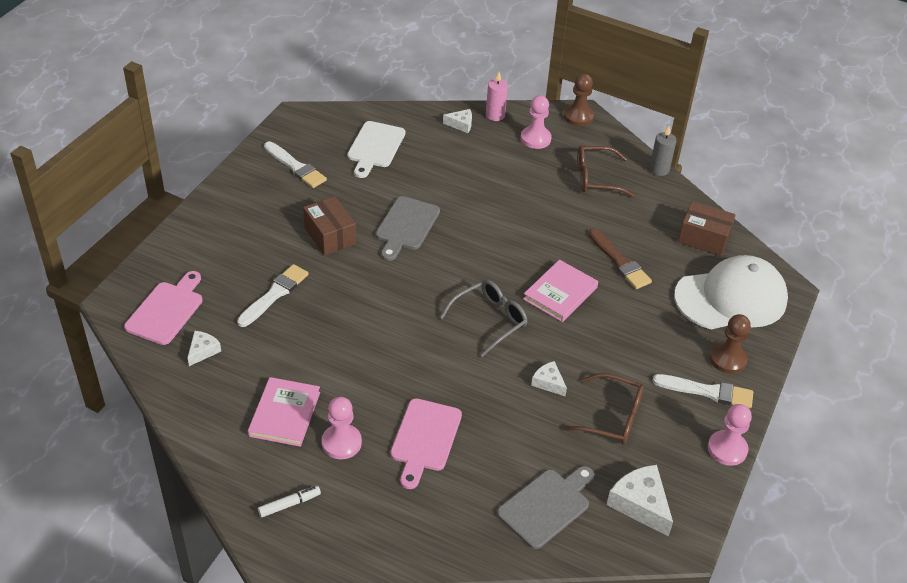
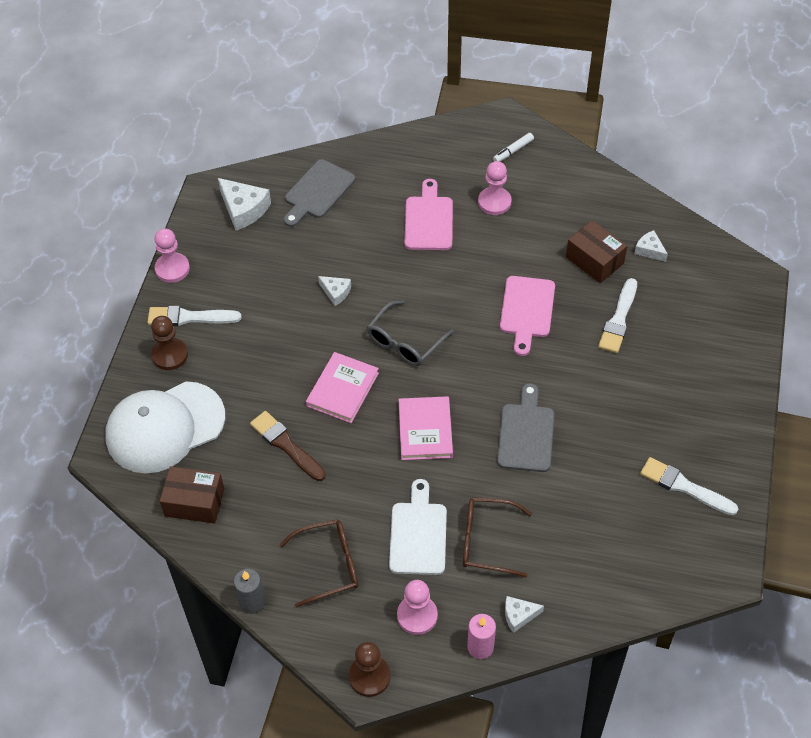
camera: 170 degrees right, 10 degrees up
(166, 310) = (706, 279): pink cutting board -> pink cutting board (527, 310)
(203, 351) = (649, 250): white cheese -> white cheese turned 120 degrees clockwise
(285, 414) = (551, 214): pink book -> pink book (425, 430)
(330, 236) = (599, 400): brown box -> brown box (594, 260)
(375, 147) = (608, 544): white cutting board -> white cutting board (418, 534)
(612, 417) = (274, 274): brown glasses -> brown glasses (486, 541)

